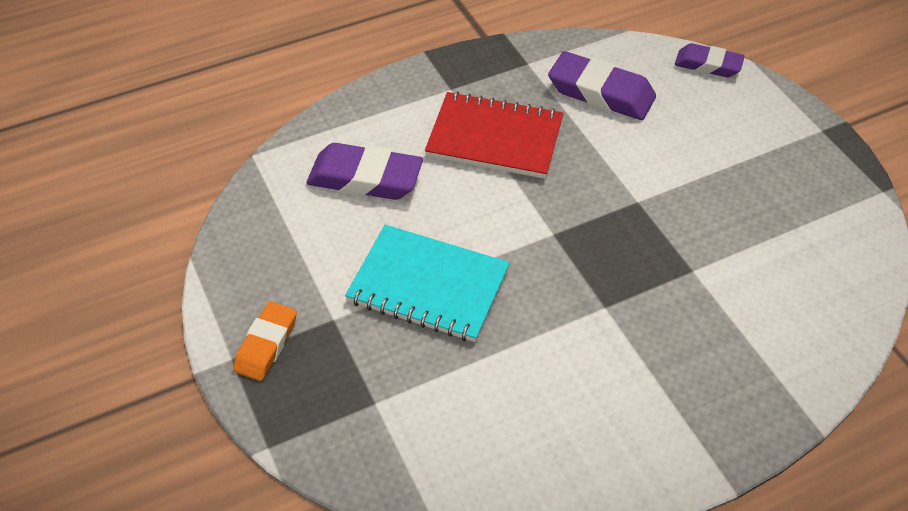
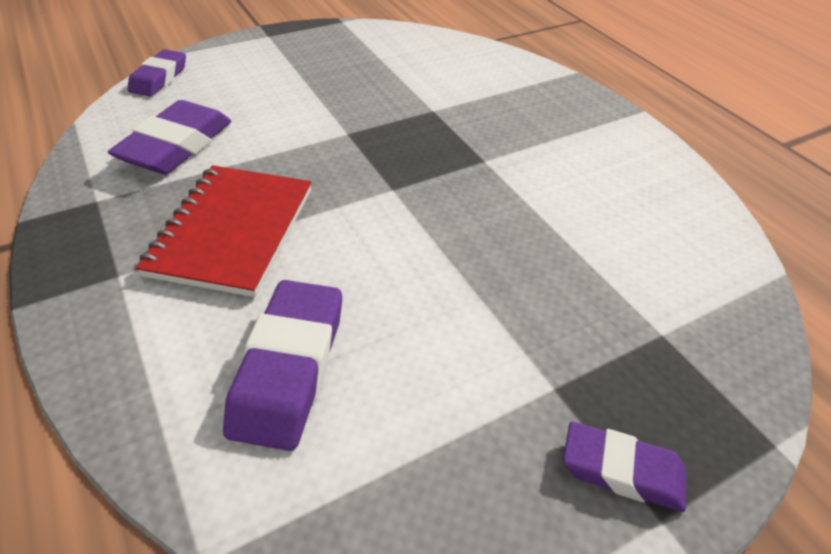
camera: 95 degrees left, 5 degrees down
(266, 344) = (622, 470): orange eraser -> purple eraser
(428, 286) = (481, 290): turquoise notebook -> none

